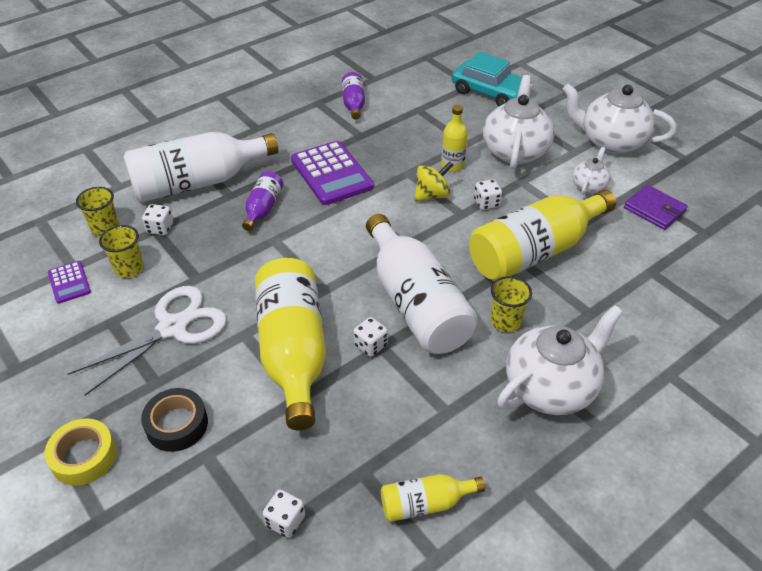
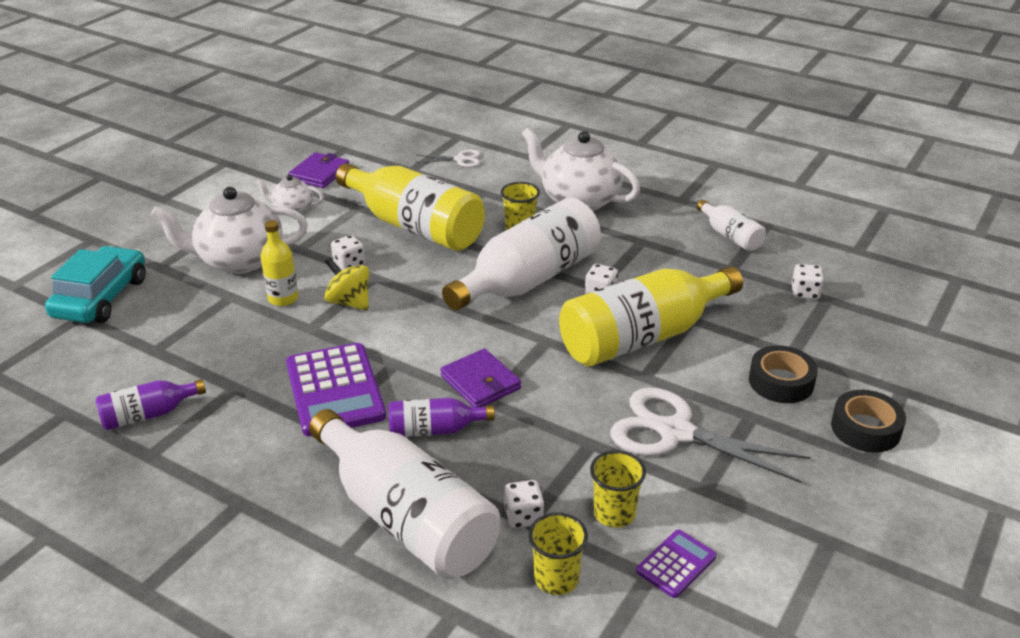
camera: 110 degrees left, 10 degrees down
(84, 457) = (865, 428): yellow tape -> black tape
(297, 240) = (480, 382): none -> purple wallet
(331, 173) = (335, 390): purple calculator -> purple calculator turned 120 degrees clockwise
(425, 503) = (730, 236): yellow bottle -> white bottle
(611, 141) = (203, 204): white teapot -> none
(668, 313) = (460, 160): none -> white scissors

